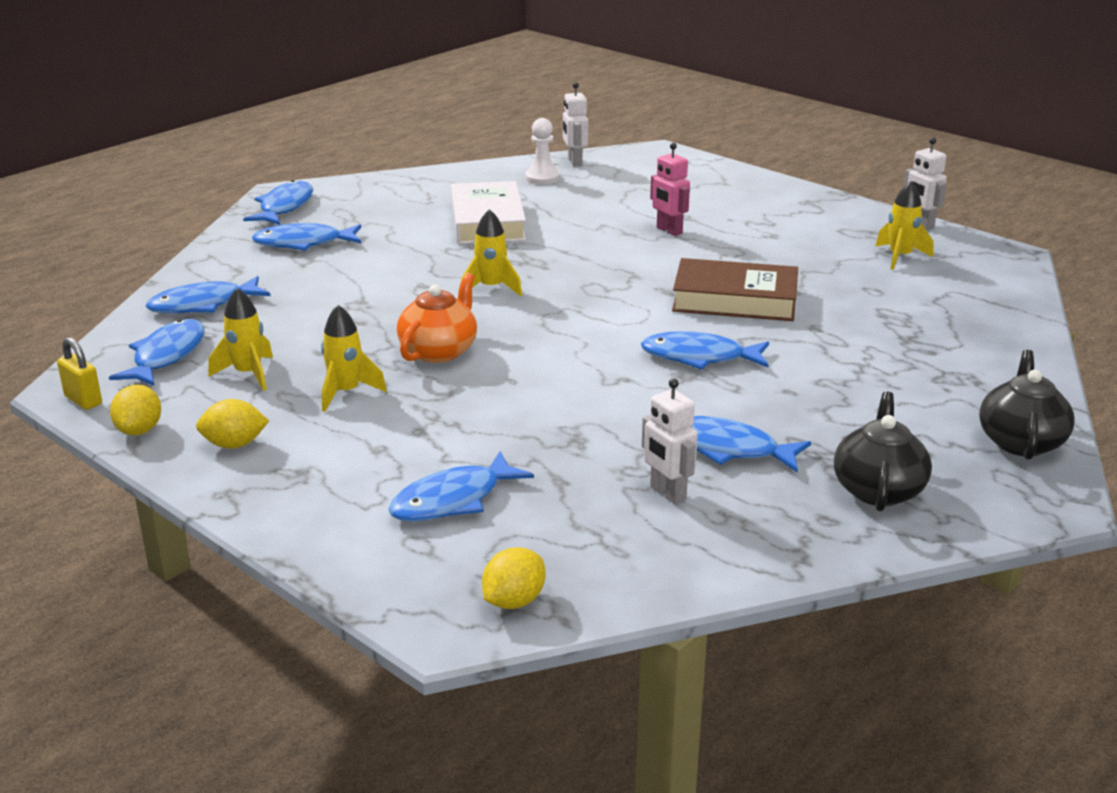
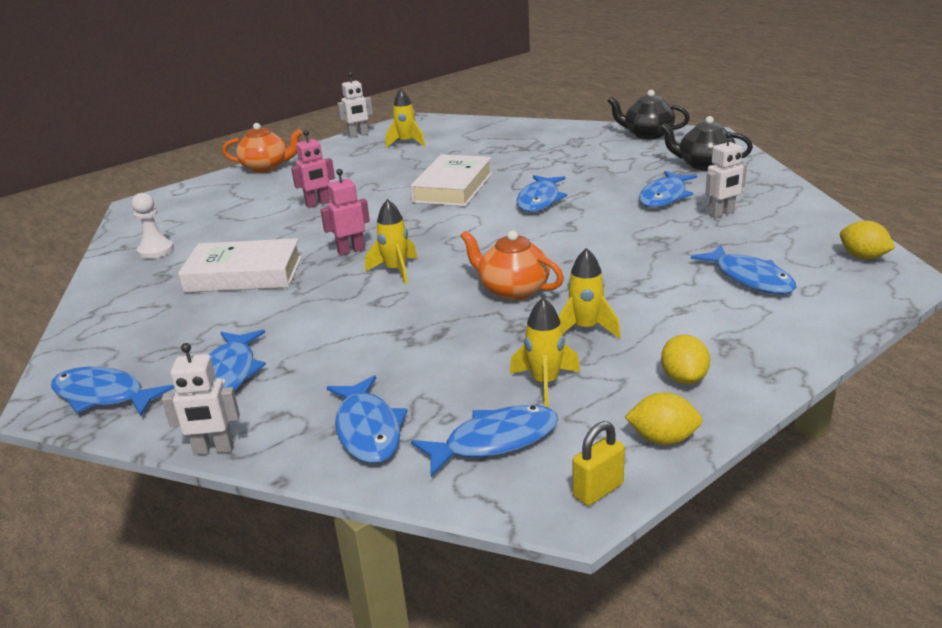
camera: 80 degrees left, 0 degrees up
(167, 356) = (495, 441): blue fish -> blue fish turned 135 degrees clockwise
(541, 261) = (351, 250): none -> pink robot
(574, 162) = (129, 237): white robot -> white robot (213, 449)
(735, 300) = (453, 187): brown book -> white book
(779, 190) = (266, 167): none -> orange teapot

